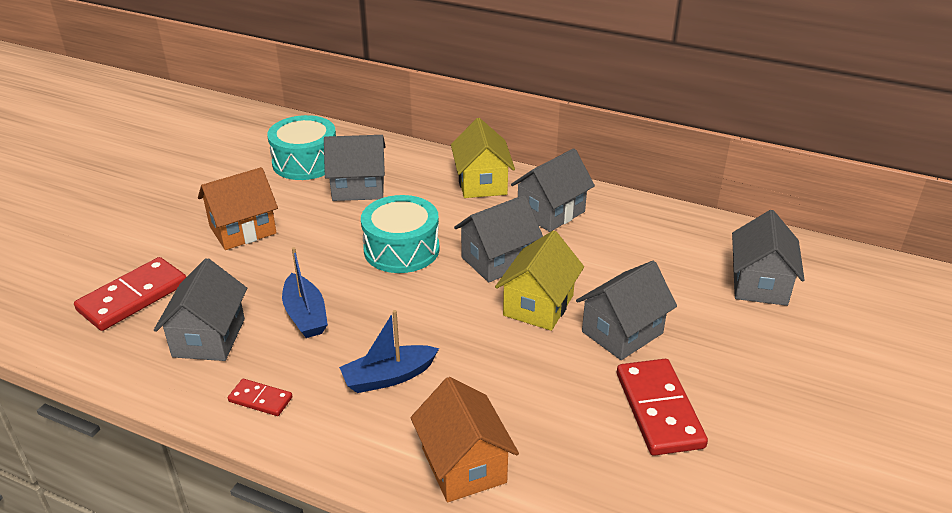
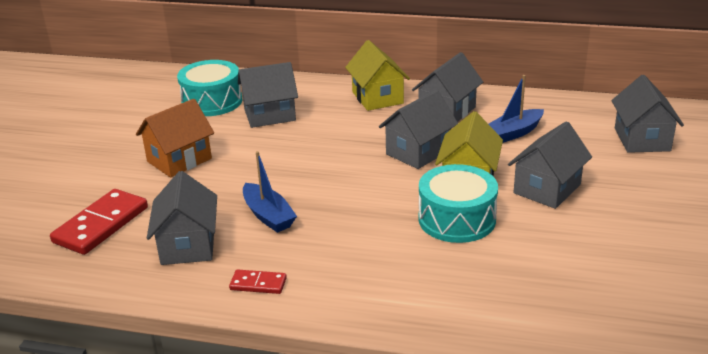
camera: 10 degrees left, 5 degrees down
(388, 377) = (364, 250): blue boat -> blue boat (513, 133)
(401, 249) = (330, 155): turquoise drum -> turquoise drum (457, 219)
(463, 465) = (459, 303): orange house -> none
(659, 409) = (602, 238): red domino -> none

